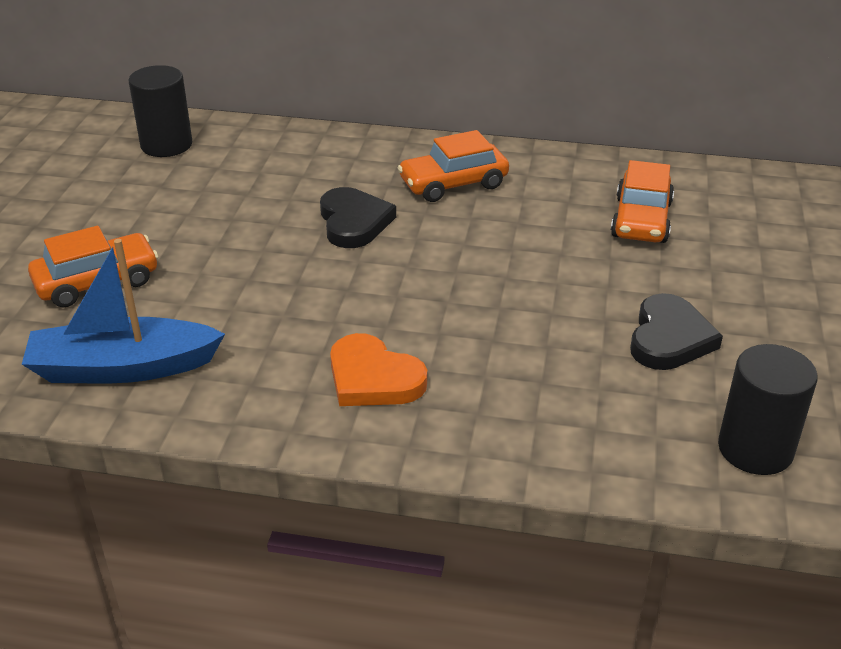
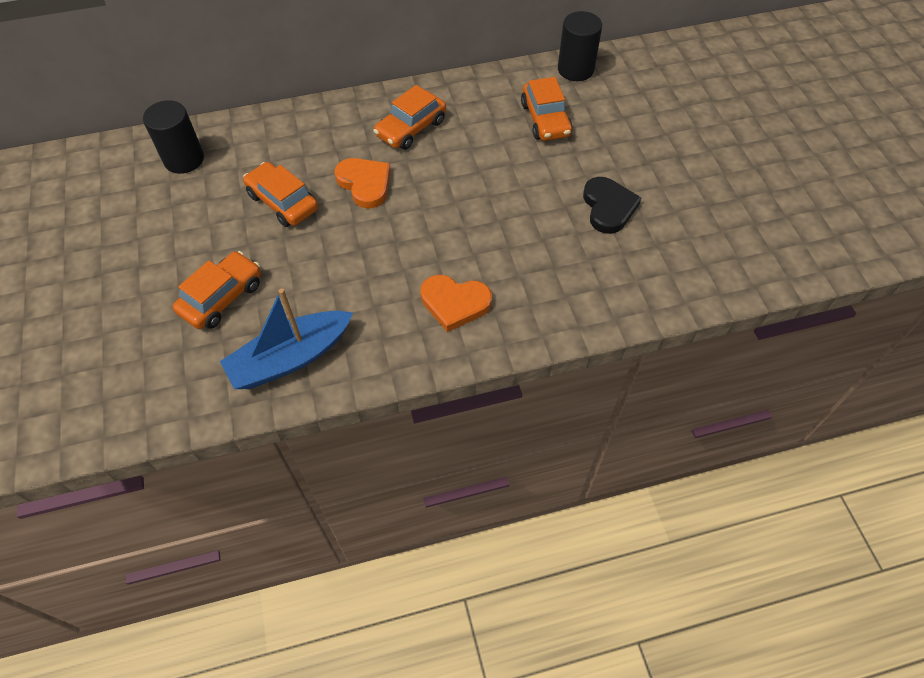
camera: 25 degrees left, 20 degrees up
(242, 212) = (283, 202): none -> orange car
(354, 222) = (365, 184): black heart -> orange heart
(755, 449) = (691, 268): black cylinder -> black cylinder (575, 69)

